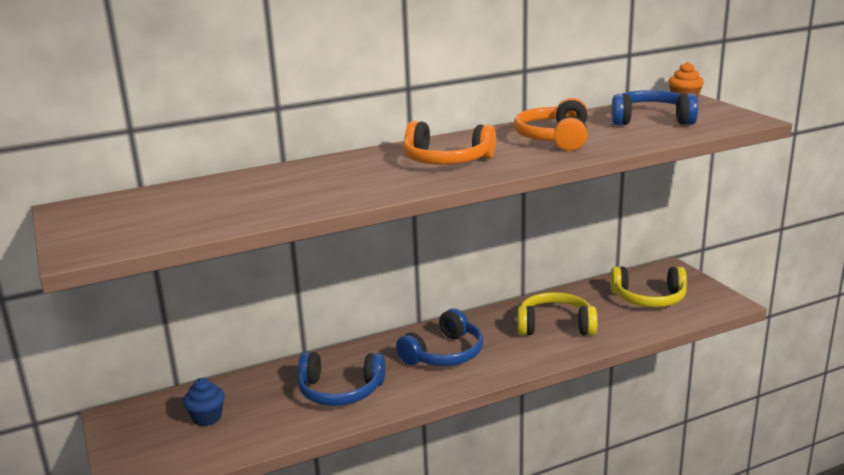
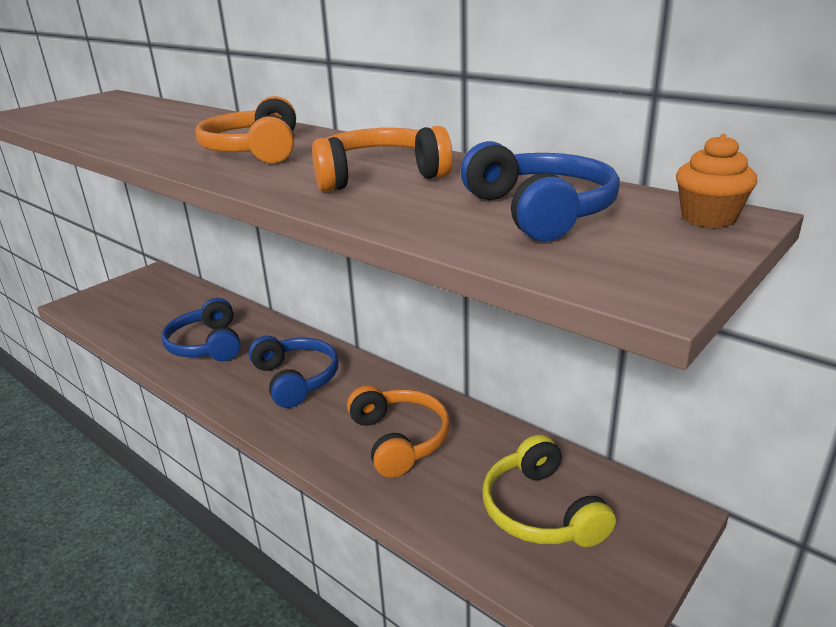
camera: 65 degrees right, 5 degrees up
(207, 417) = (154, 303): blue cupcake -> none
(444, 354) = (296, 379): blue headphones -> blue headphones turned 135 degrees counterclockwise
(555, 326) = (399, 439): yellow headphones -> orange headphones

